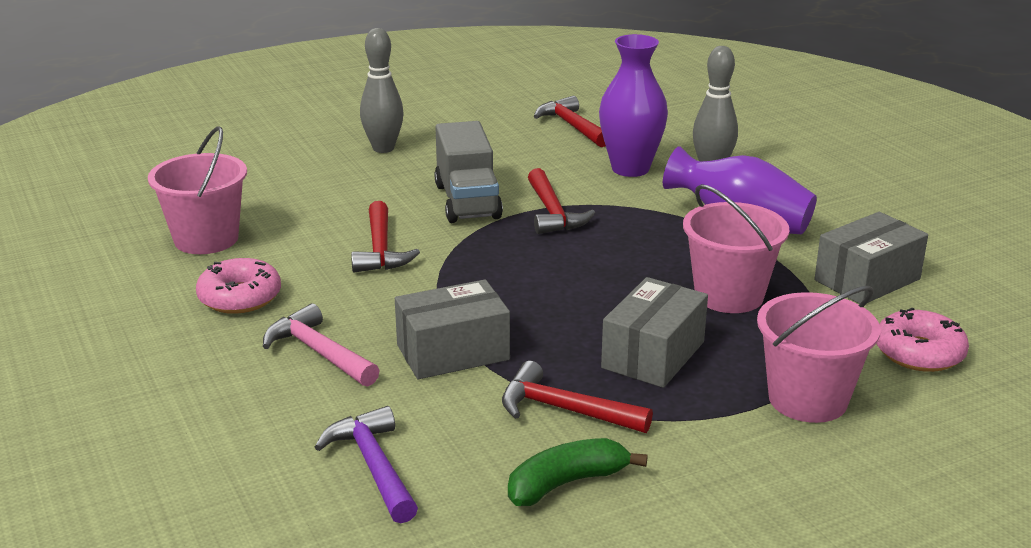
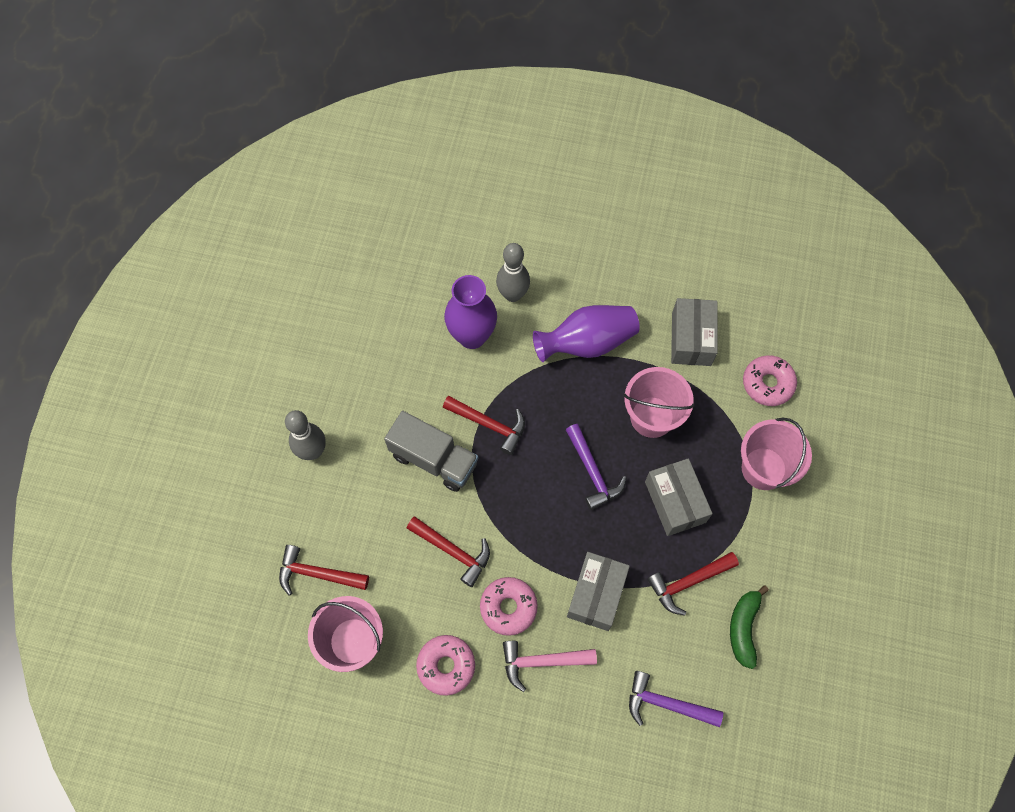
camera: 50 degrees left, 40 degrees up
(359, 305) = (508, 607): none -> pink donut
(572, 126) = (383, 316): red hammer -> red hammer (317, 574)
(599, 288) = (593, 472): none -> purple hammer

